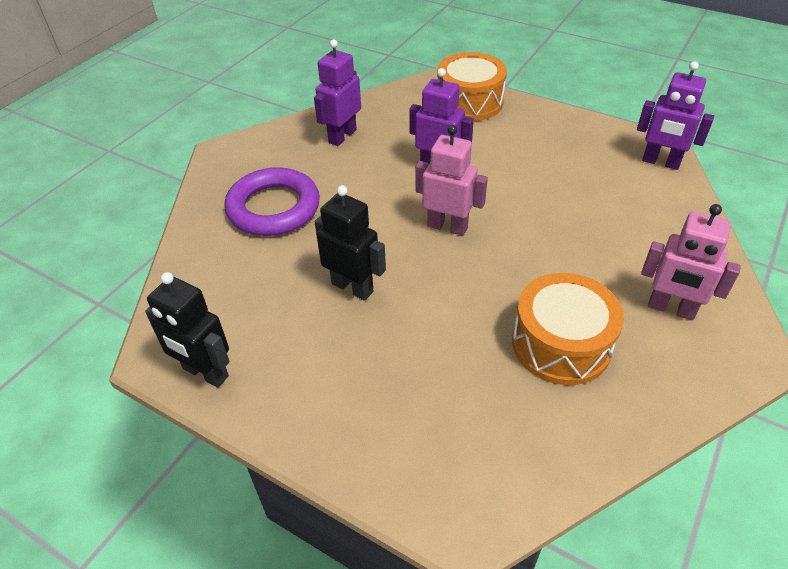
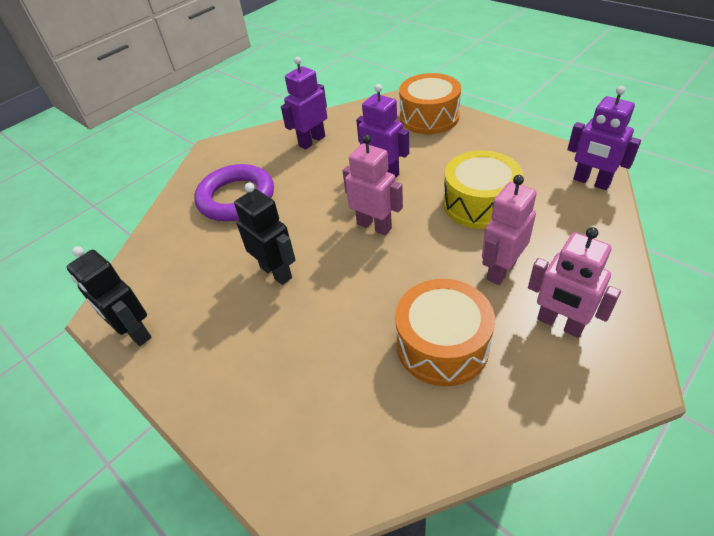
camera: 15 degrees right, 0 degrees up
(554, 194) = (479, 204): none -> yellow drum
(597, 261) = (501, 270): none -> pink robot

